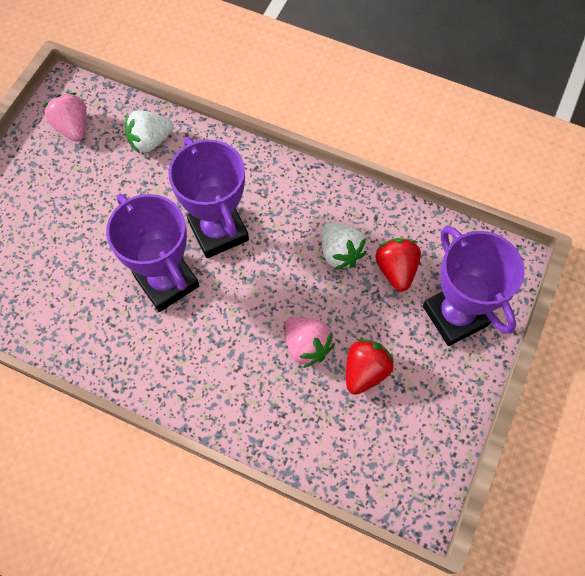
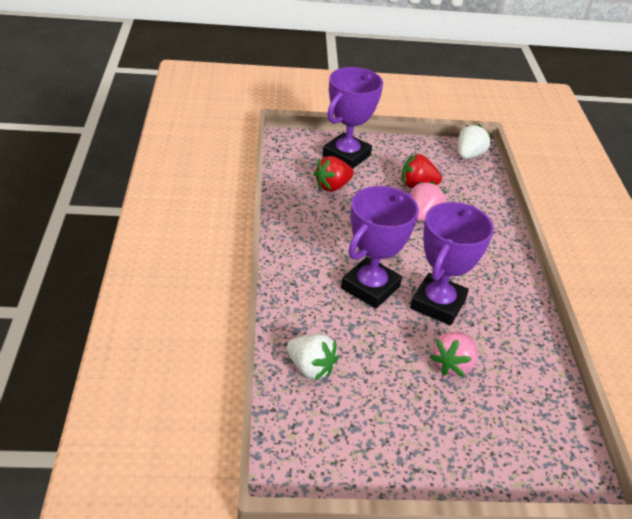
camera: 120 degrees left, 25 degrees down
(73, 127) = (334, 443): pink strawberry -> pink strawberry (452, 365)
(340, 253) = (339, 215): white strawberry -> white strawberry (469, 155)

